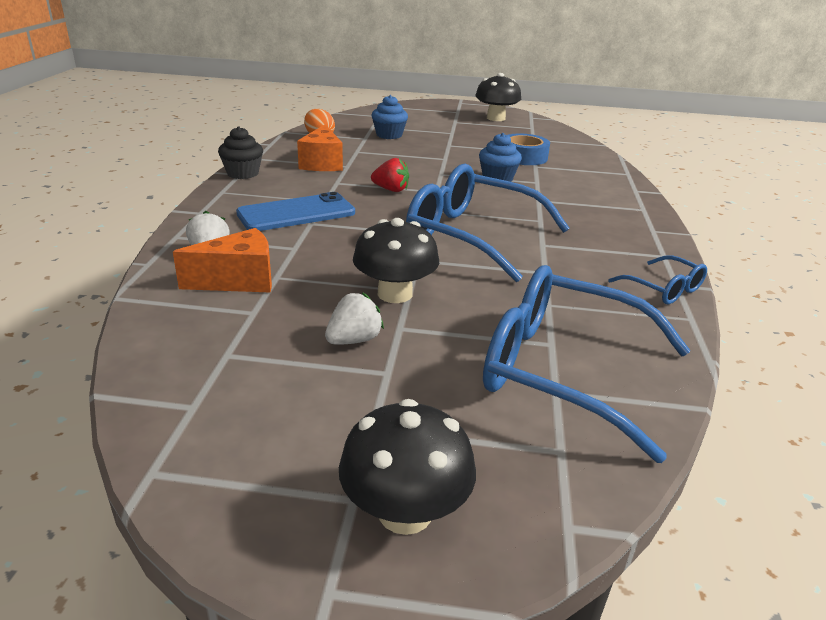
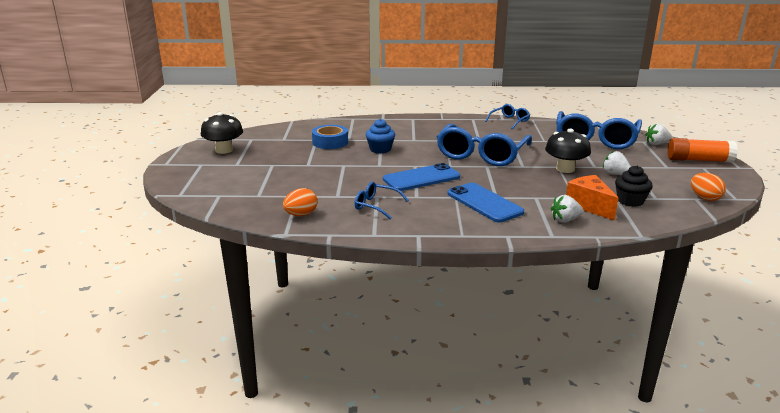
camera: 95 degrees left, 5 degrees down
(184, 420) = (705, 198): none -> orange egg
(243, 173) = (417, 234): black cupcake -> black cupcake (630, 201)
(322, 163) = (376, 206): orange cheese -> blue glasses
(389, 135) = (286, 187): blue cupcake -> none
(391, 190) = (421, 178): red strawberry -> blue phone
(405, 512) = (698, 160): black mushroom -> orange glue stick
(538, 469) = (656, 144): none -> white strawberry

